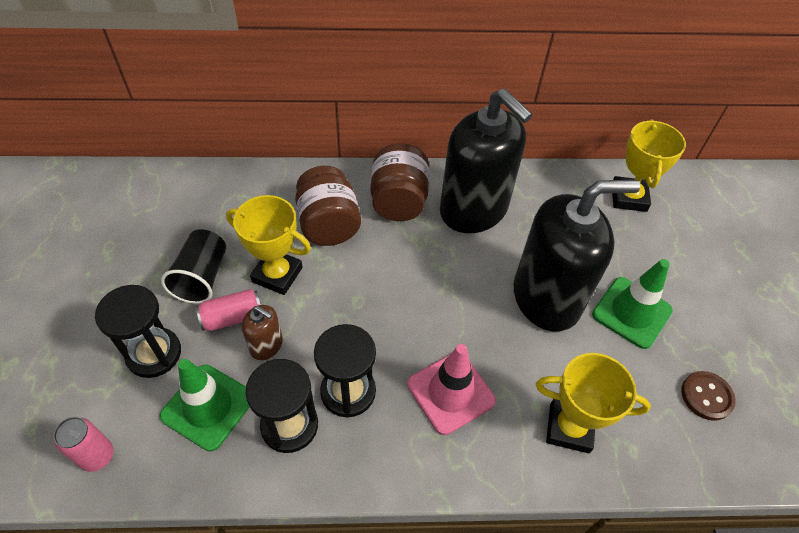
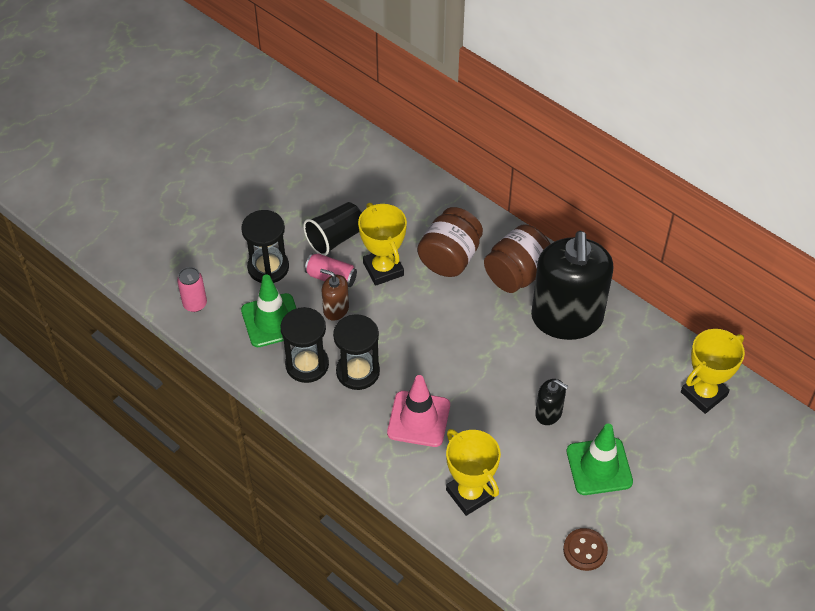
camera: 45 degrees right, 0 degrees up
(266, 345) = (336, 309): brown soap dispenser -> brown soap dispenser turned 135 degrees clockwise
(546, 298) = (548, 413): black soap dispenser -> black soap dispenser, size x0.42

